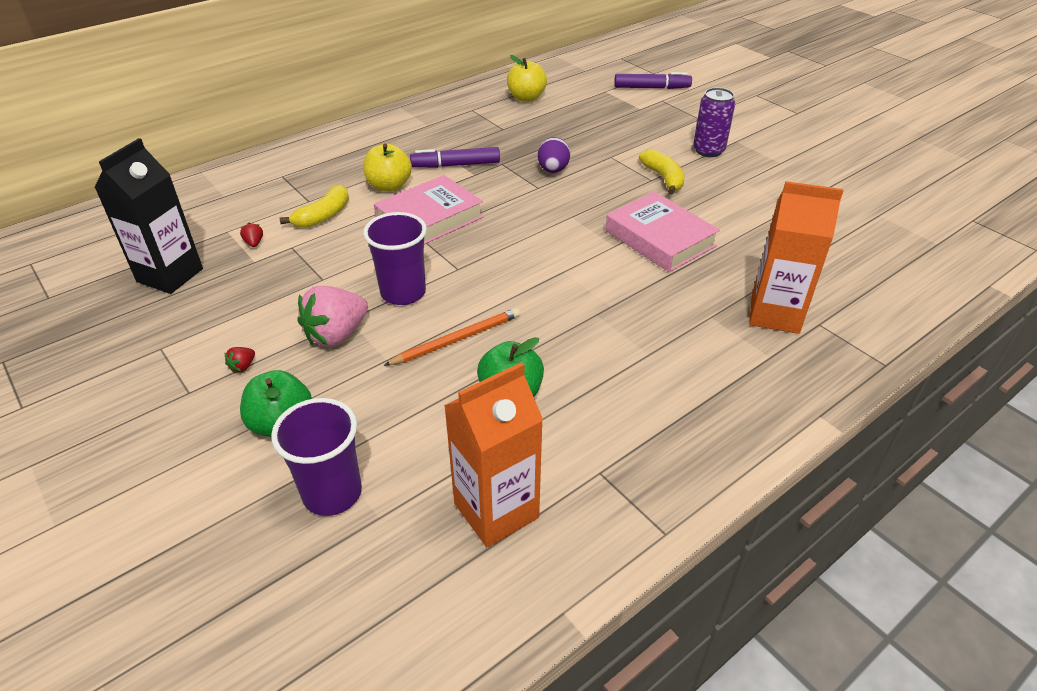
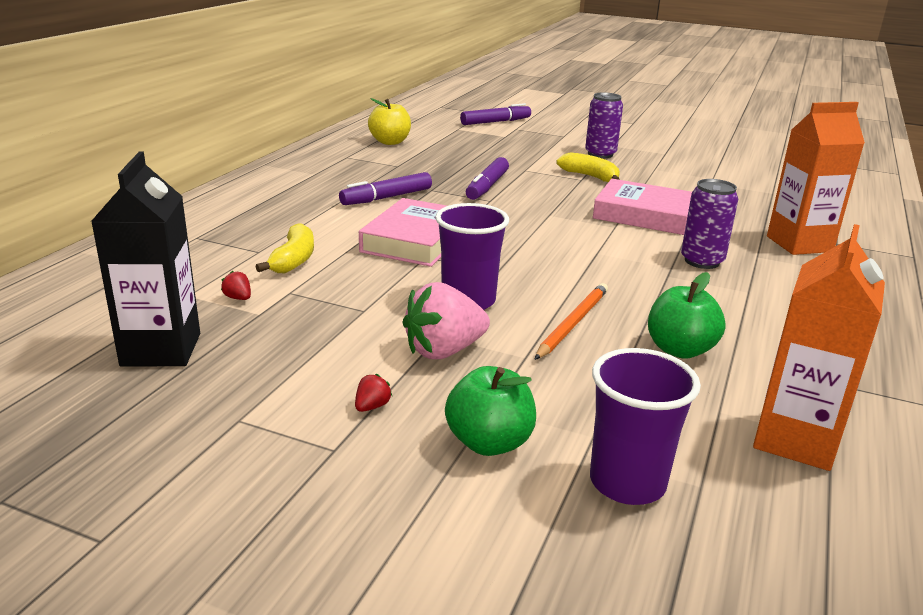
camera: 30 degrees left, 15 degrees down
(243, 366) = (372, 406): red strawberry -> red strawberry turned 150 degrees counterclockwise
(336, 334) = (444, 351): pink strawberry -> pink strawberry turned 45 degrees clockwise
(389, 186) = (337, 224): yellow apple -> none
(553, 170) = (487, 186): purple egg -> purple marker
(647, 307) = (702, 261): none -> purple can

